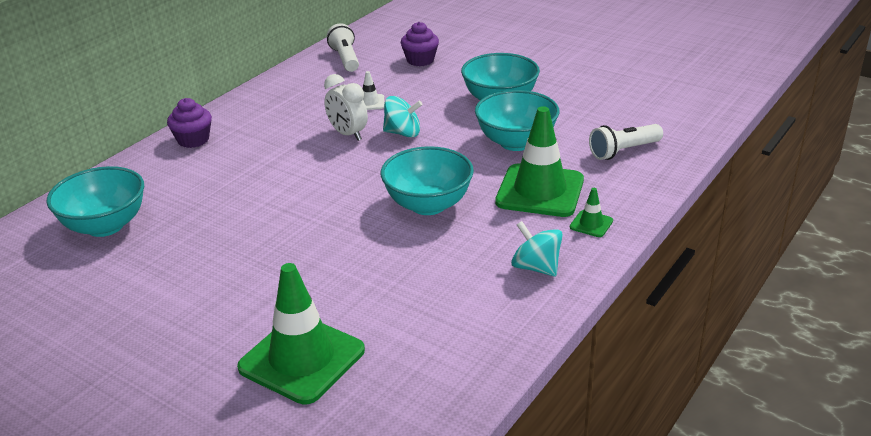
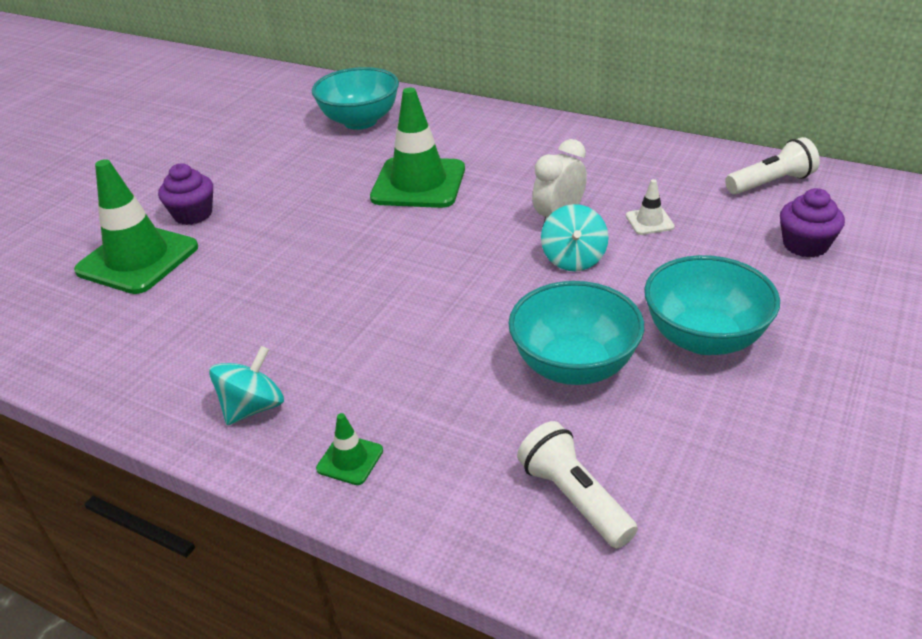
camera: 85 degrees right, 5 degrees up
(193, 140) = (521, 127): purple cupcake -> purple cupcake (193, 214)
(428, 205) = (398, 302): turquoise bowl -> none
(540, 191) = (436, 400): green traffic cone -> green traffic cone (418, 183)

